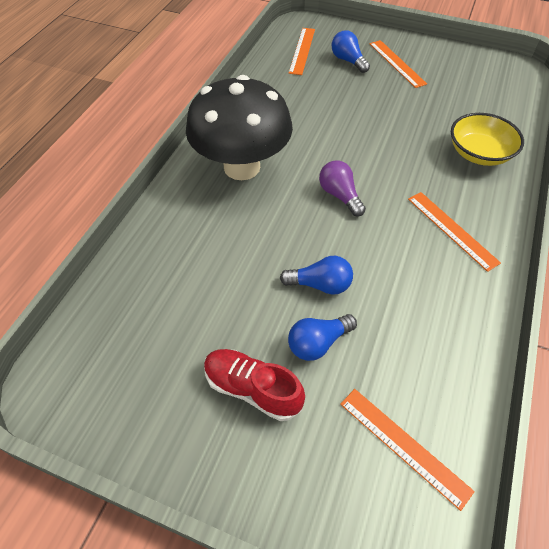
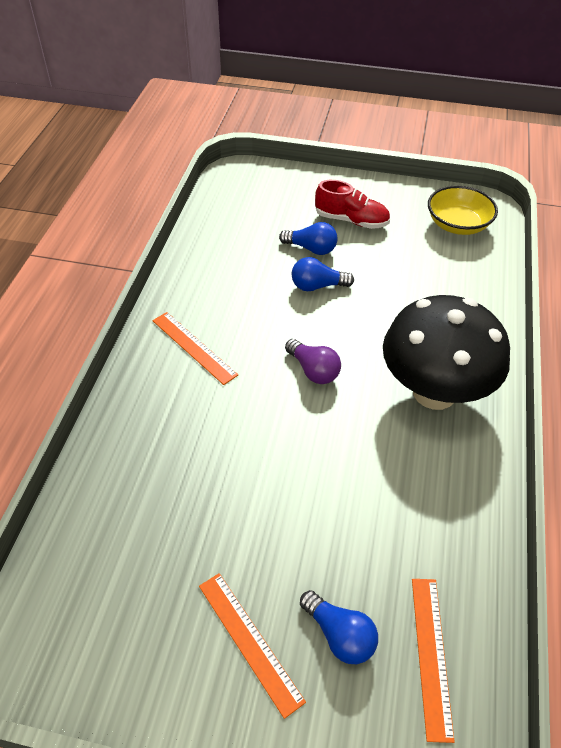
camera: 170 degrees right, 5 degrees down
(318, 343) = (311, 248): blue light bulb -> blue light bulb turned 60 degrees clockwise
(404, 445) = (246, 206): orange ruler -> none
(479, 153) = (143, 450): yellow bowl -> yellow bowl (458, 225)

